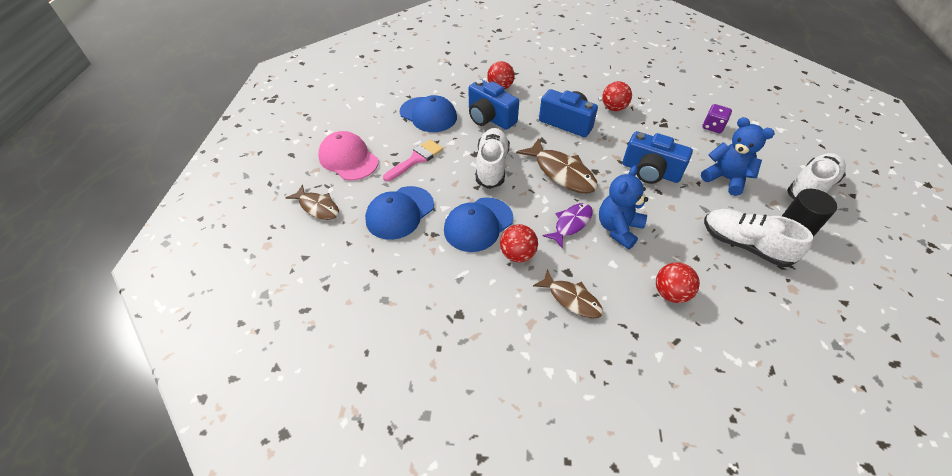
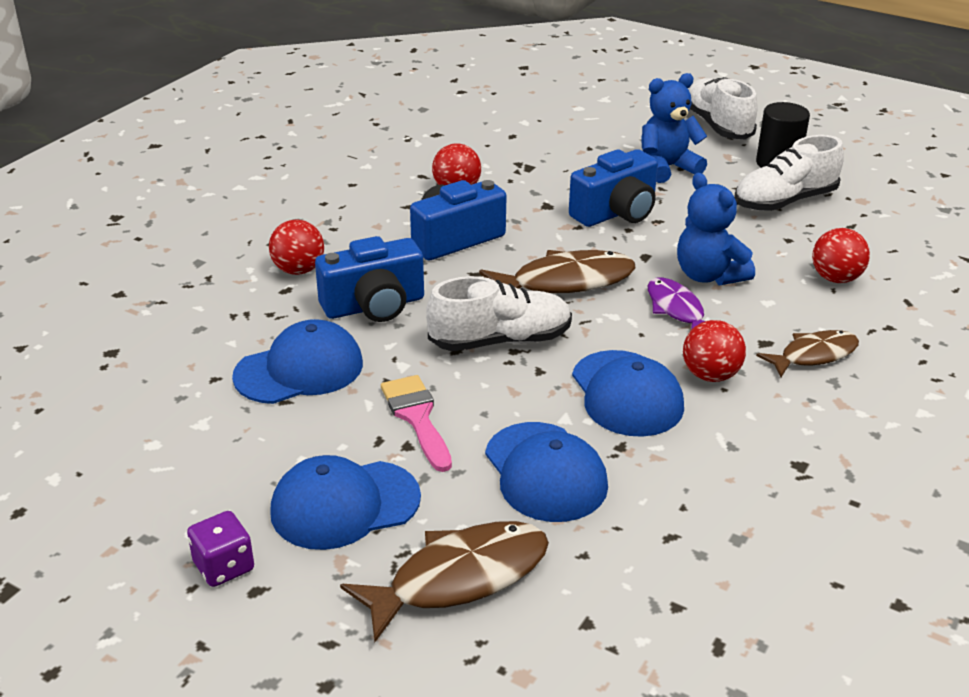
camera: 65 degrees left, 15 degrees down
(318, 207) = (459, 578): brown fish -> brown fish, size x1.56
(348, 159) = (344, 505): pink cap -> blue cap
(492, 166) = (500, 341): white shoe -> white shoe turned 135 degrees clockwise
(713, 127) = (563, 137): purple dice -> purple dice (224, 566)

